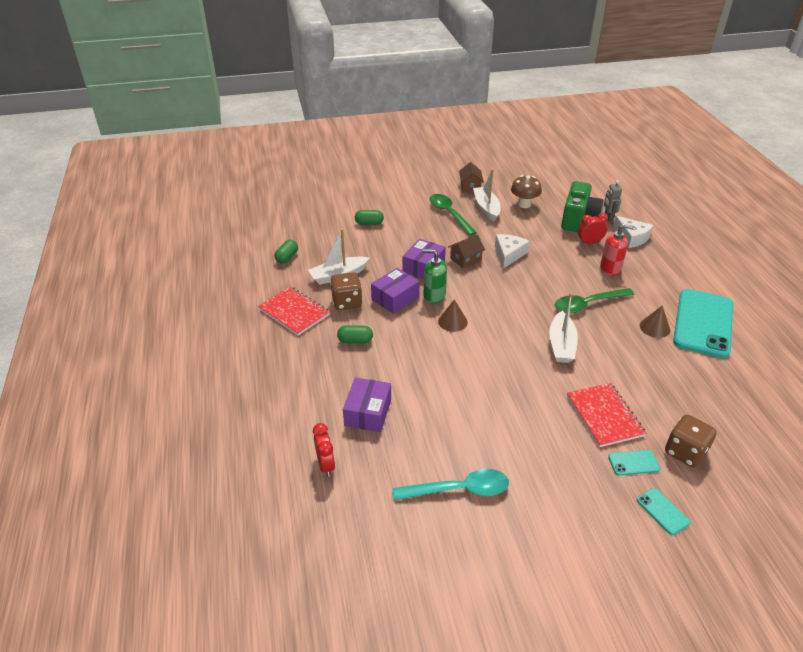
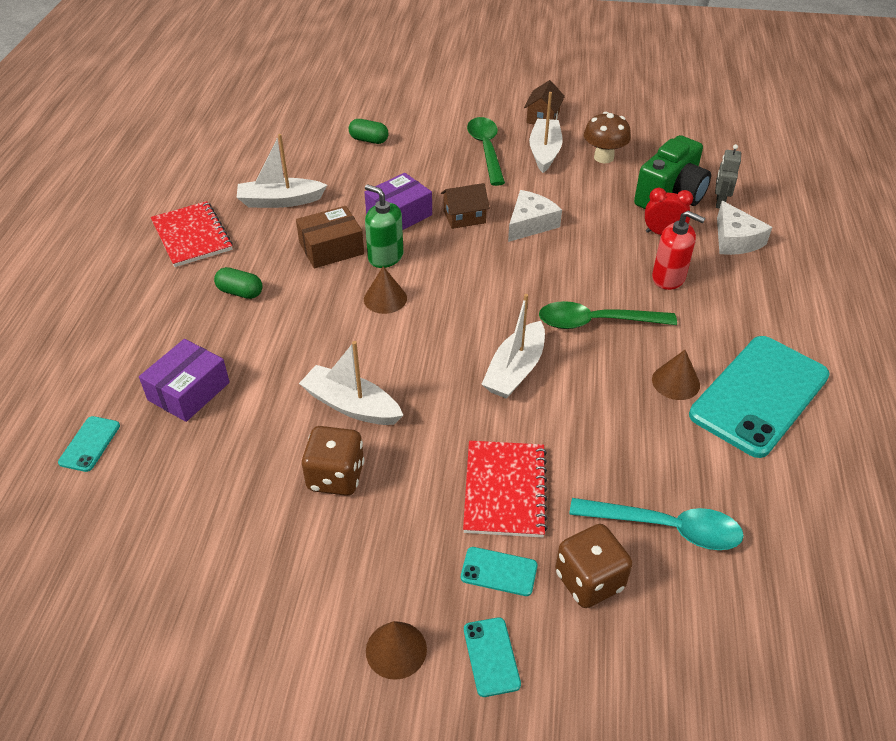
camera: 20 degrees right, 5 degrees up
(287, 257) = (233, 163): green capsule -> none
(326, 465) = (90, 444): red clock -> turquoise phone
(347, 302) = (266, 239): brown dice -> brown dice (336, 477)
(395, 298) = (331, 248): purple box -> brown box
(459, 490) = (229, 530): turquoise spoon -> turquoise spoon (666, 528)
(479, 392) = (351, 405): none -> white boat
(608, 526) = (396, 649): none -> brown cone

